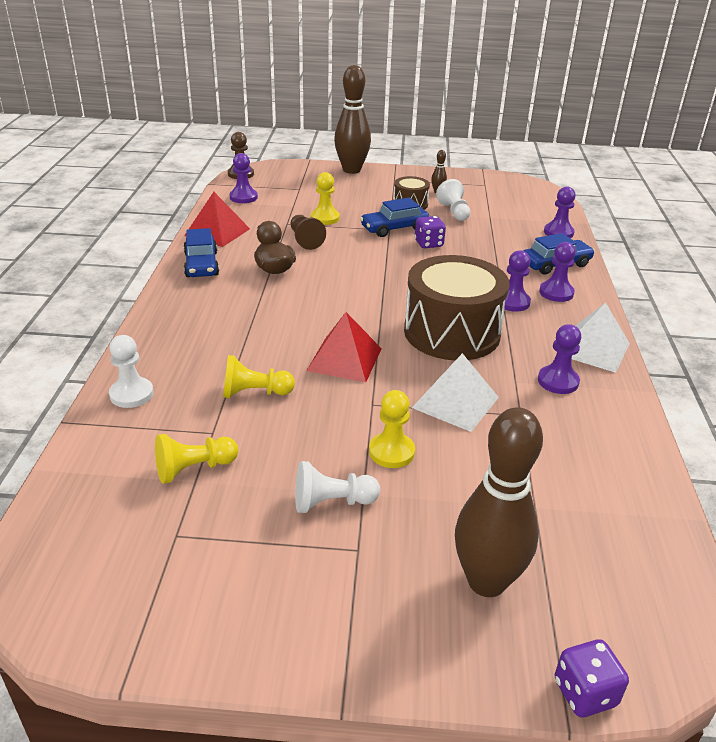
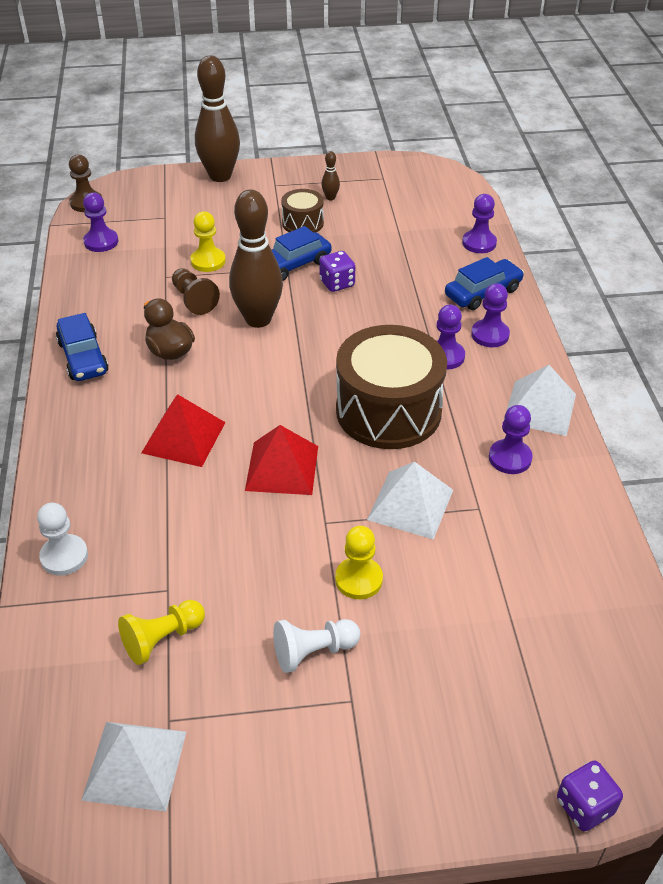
camera: 10 degrees left, 10 degrees up
(130, 567) = (135, 765): none -> white pyramid
(217, 232) = (86, 303): red pyramid -> red pyramid (183, 437)
(254, 393) = (197, 530): yellow pawn -> none
(454, 212) = (356, 228): white pawn -> none
(486, 581) = (480, 711): brown bowling pin -> brown bowling pin (258, 319)

